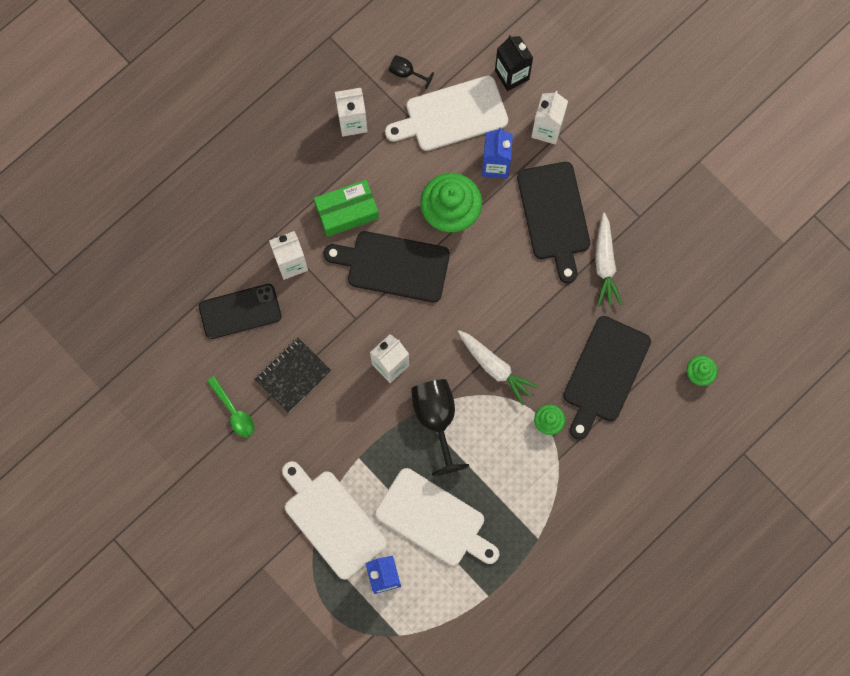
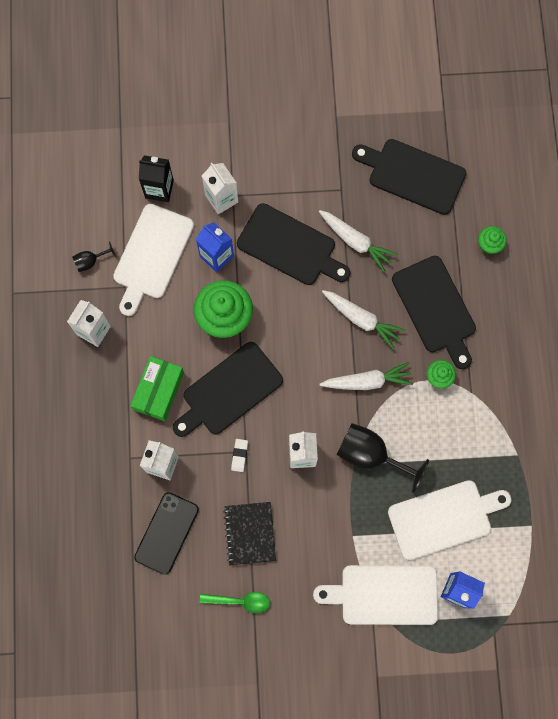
camera: 50 degrees left, 0 degrees up
(348, 316) = (239, 455): none -> white eraser
(543, 321) = (361, 319): none -> white carrot
(704, 264) = (413, 175): none -> black cutting board

